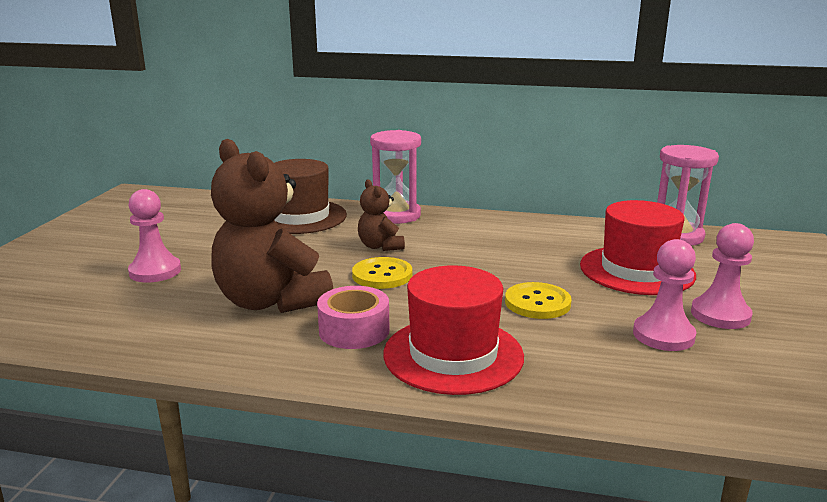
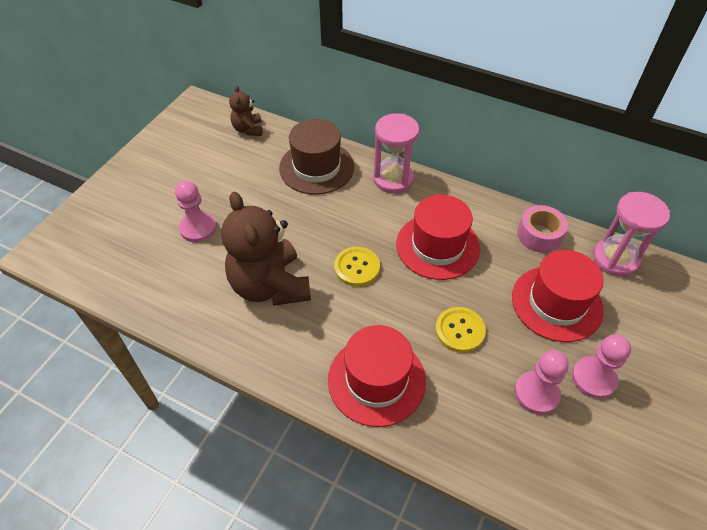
camera: 15 degrees right, 30 degrees up
(354, 330) = (318, 335): pink tape -> pink tape (539, 235)
(380, 246) = (367, 225): brown teddy bear -> brown teddy bear (248, 129)
(473, 250) = (437, 246): none -> red hat

